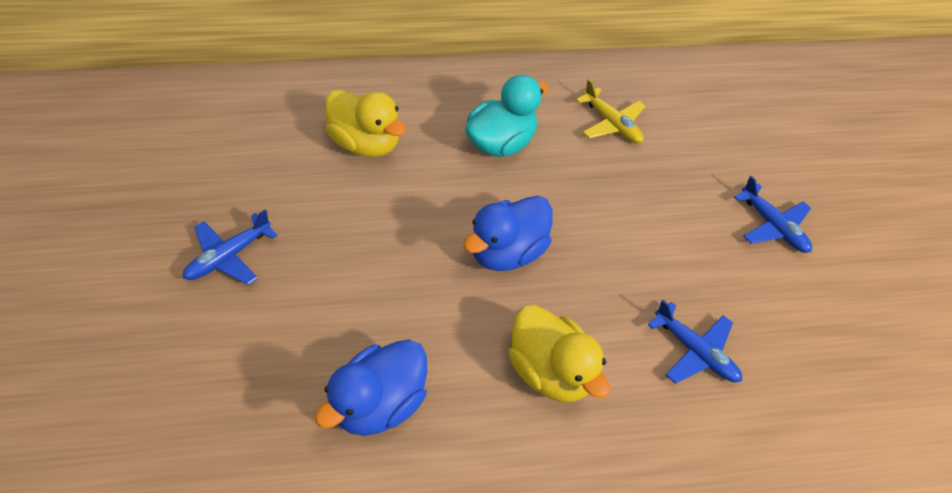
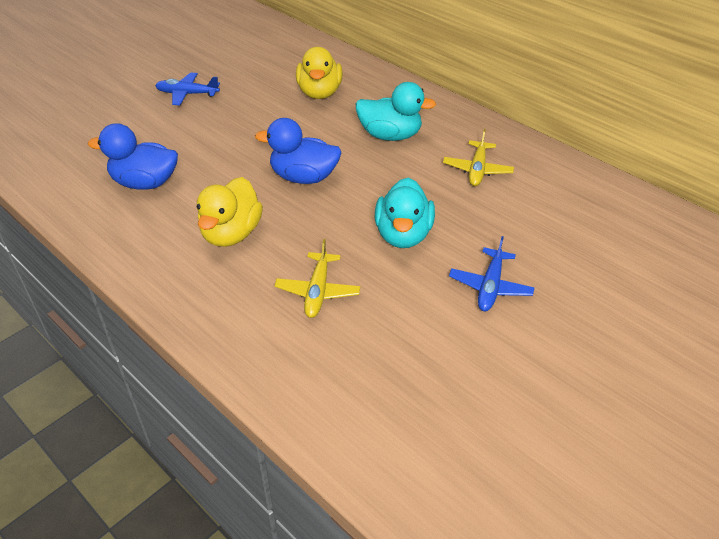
camera: 55 degrees right, 10 degrees down
(662, 236) = (403, 235): none -> turquoise duck
(695, 351) = (318, 291): blue plane -> yellow plane

